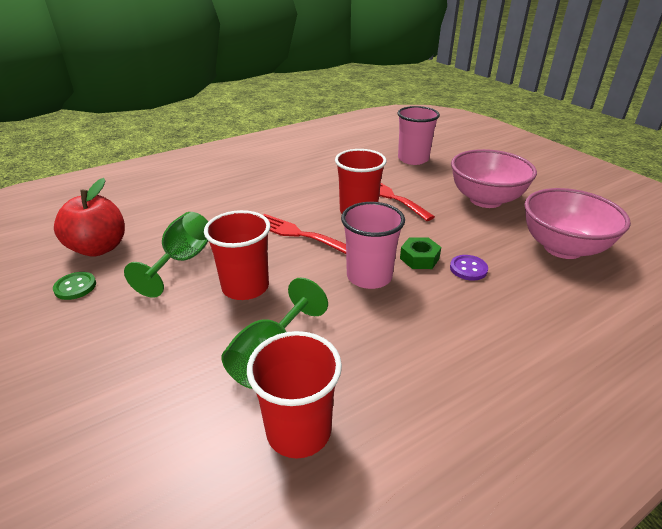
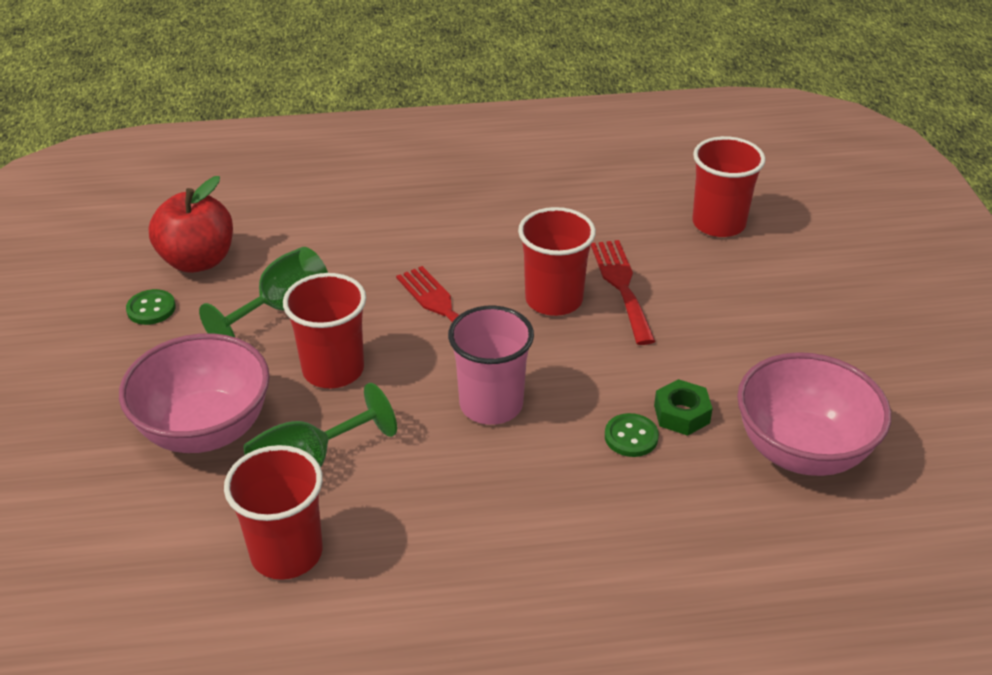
camera: 25 degrees right, 5 degrees up
(413, 159) = (718, 223): pink cup -> red cup
(419, 258) = (578, 400): green nut -> green nut (681, 414)
(468, 269) = (631, 437): purple button -> green button
(485, 200) = (765, 335): pink bowl -> pink bowl (205, 430)

